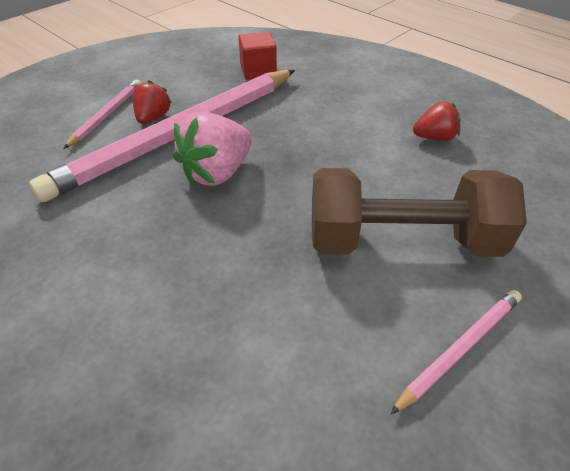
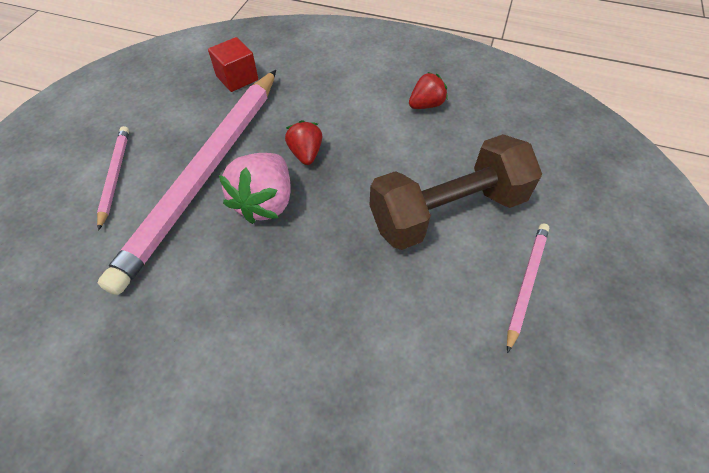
camera: 25 degrees left, 10 degrees up
(153, 118) = (166, 164): red strawberry -> red strawberry (306, 153)

